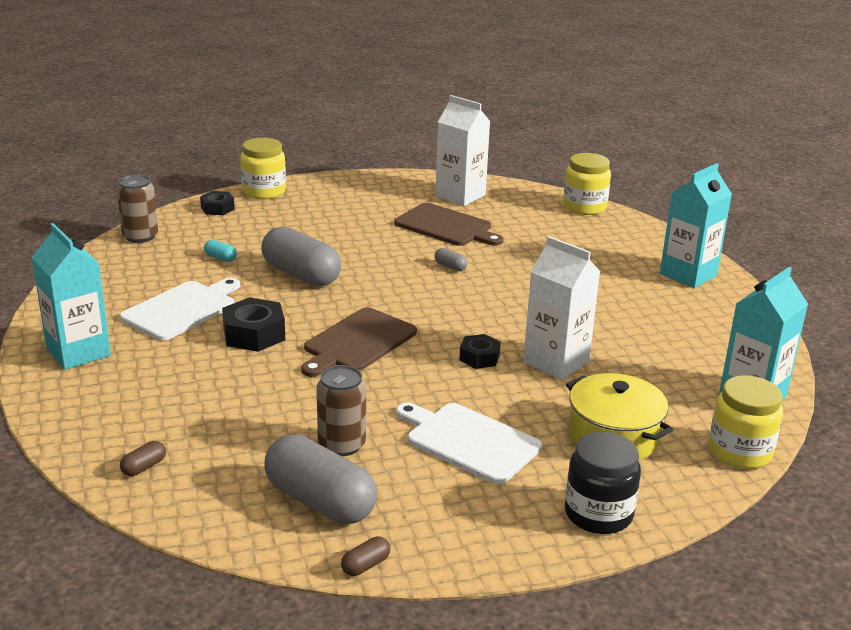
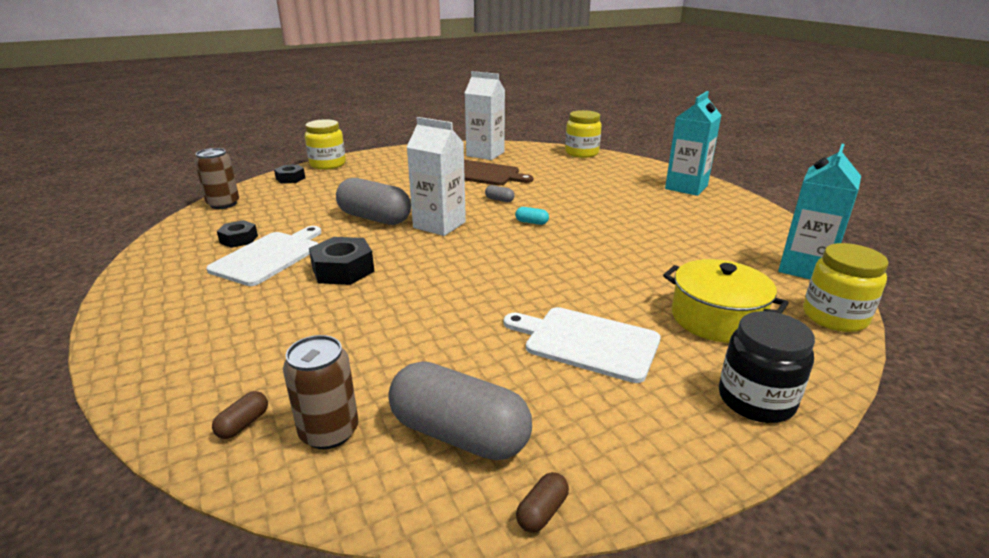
camera: 10 degrees left, 0 degrees up
(78, 352) = (163, 307): turquoise carton -> none
(220, 258) = (299, 213): turquoise capsule -> turquoise capsule (531, 222)
(341, 445) = (461, 364): brown can -> brown can (329, 432)
(357, 342) = (443, 265): brown cutting board -> none
(479, 357) = (558, 265): black nut -> black nut (239, 239)
(556, 362) = (625, 261): white carton -> white carton (439, 225)

